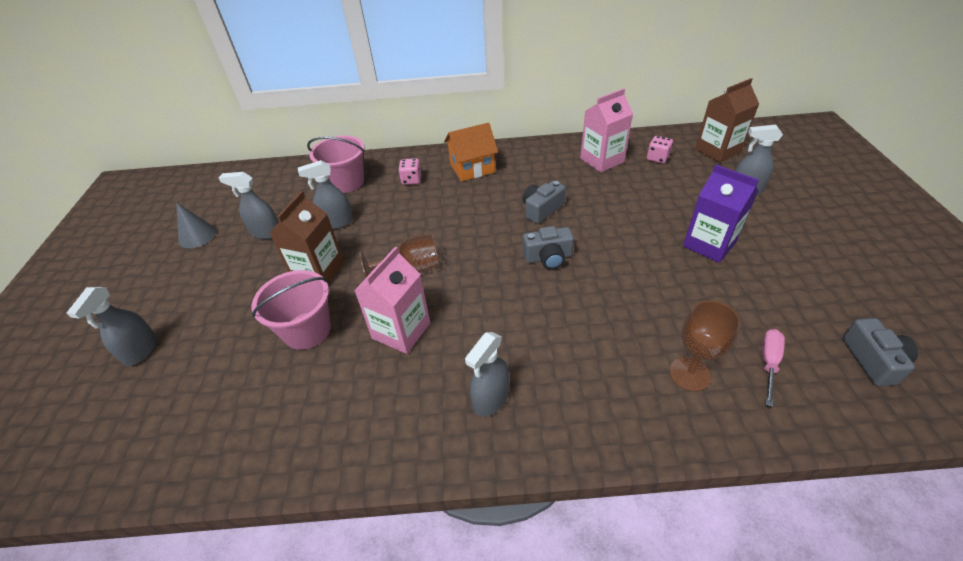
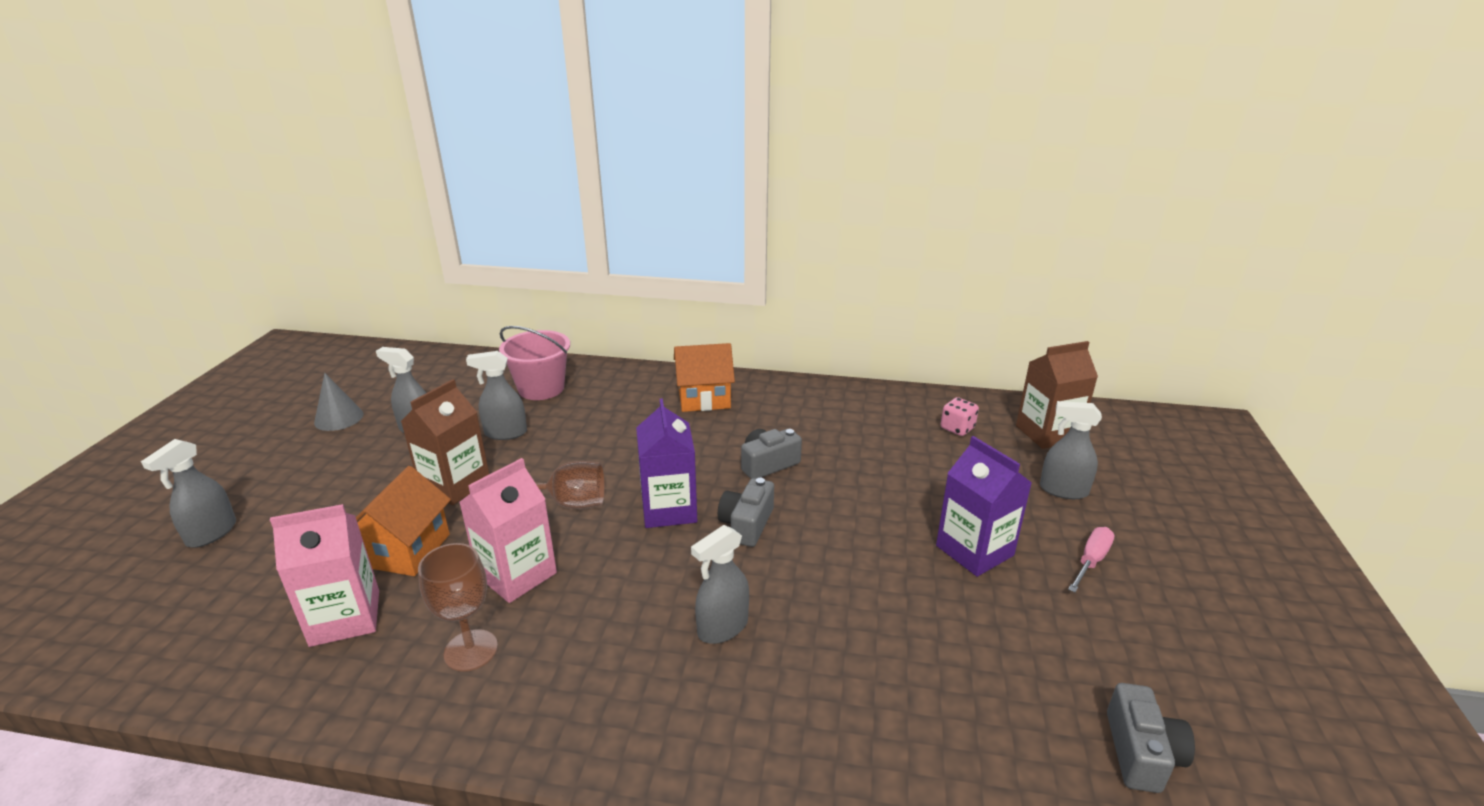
camera: 10 degrees right, 15 degrees down
(307, 330) = (406, 550): pink bucket -> orange house
(411, 180) = (621, 399): pink dice -> none
(488, 257) = (669, 509): none -> purple carton
(490, 399) = (584, 681): grey spray bottle -> grey spray bottle (722, 627)
(548, 257) = (746, 524): grey camera -> grey camera turned 105 degrees clockwise
(602, 160) = (879, 418): pink carton -> pink carton (345, 618)
(690, 374) = (863, 710): brown goblet -> brown goblet (471, 650)
(768, 362) = (983, 721): pink screwdriver -> pink screwdriver (1091, 561)

